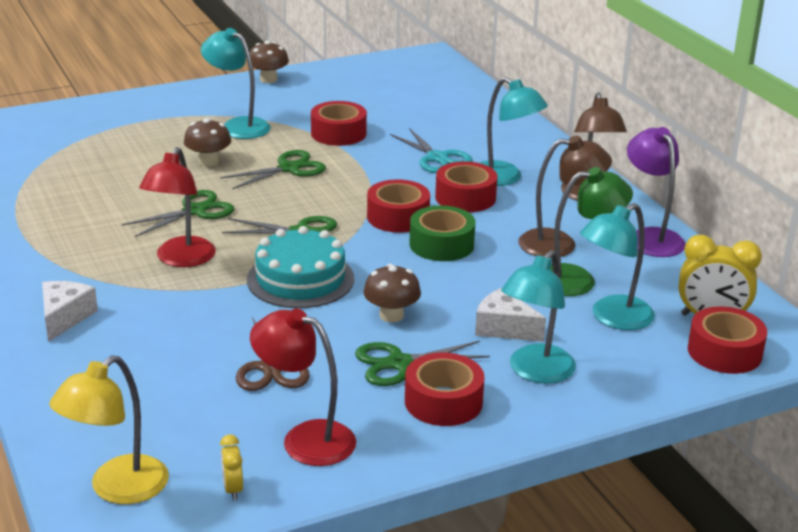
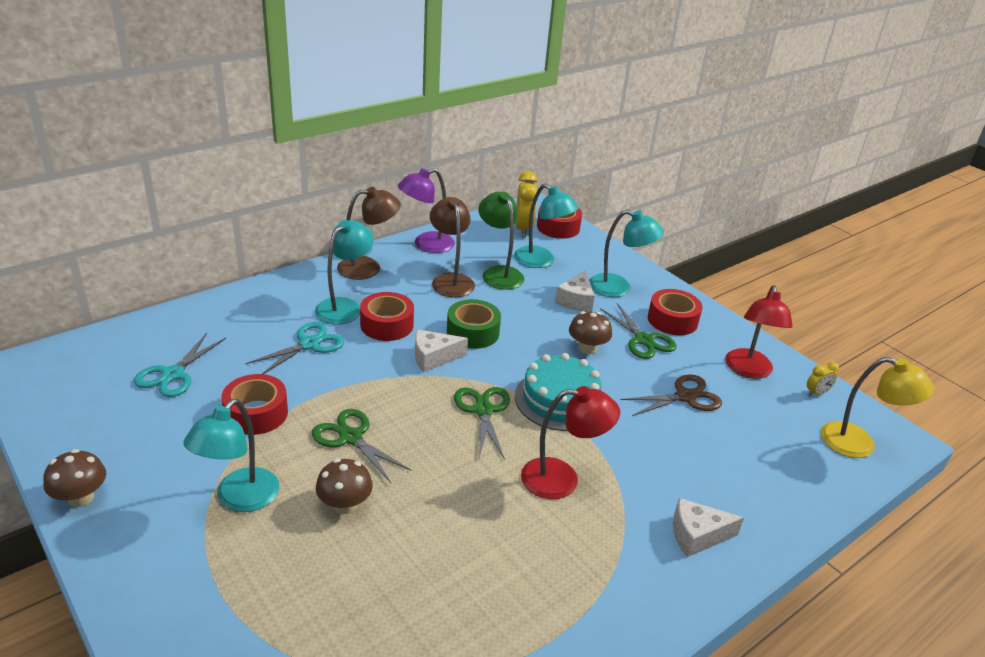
camera: 105 degrees left, 5 degrees up
(195, 211) = (465, 490): green scissors -> none
(398, 217) = (433, 358): red tape -> white cheese
(404, 104) = (173, 374): none -> turquoise scissors

